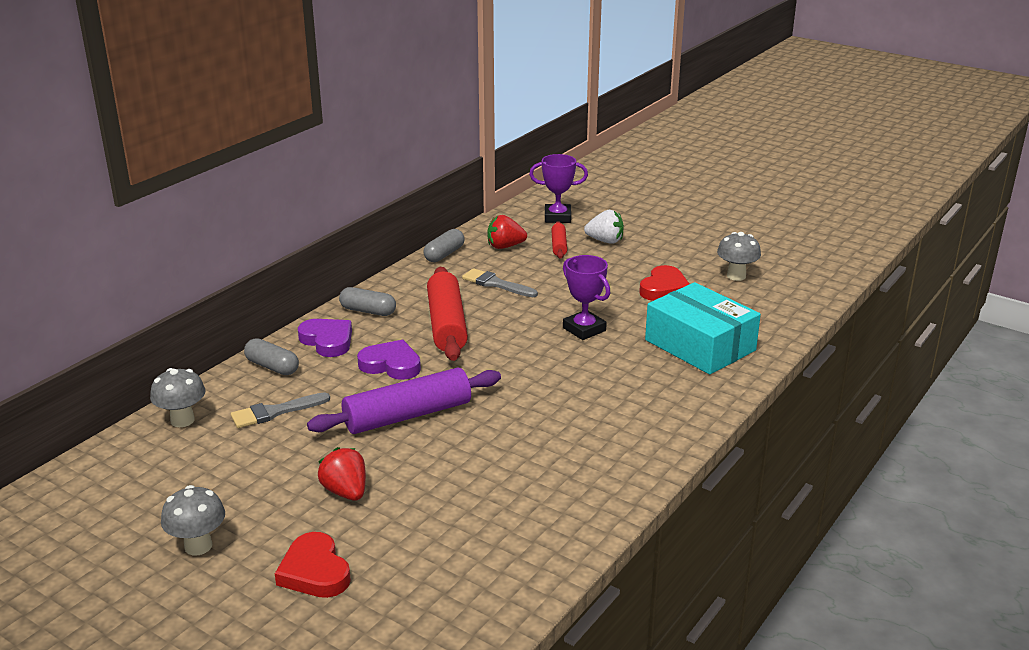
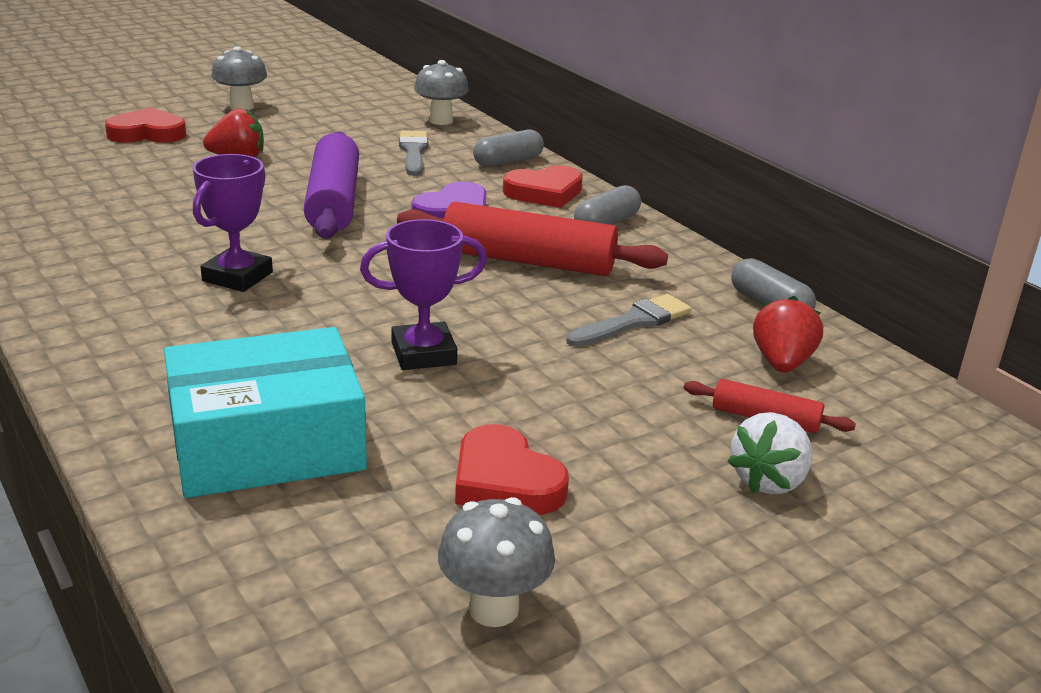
camera: 110 degrees right, 0 degrees up
(327, 341) = (544, 192): purple heart -> red heart
(557, 217) = (916, 457): purple trophy -> purple trophy (237, 277)

